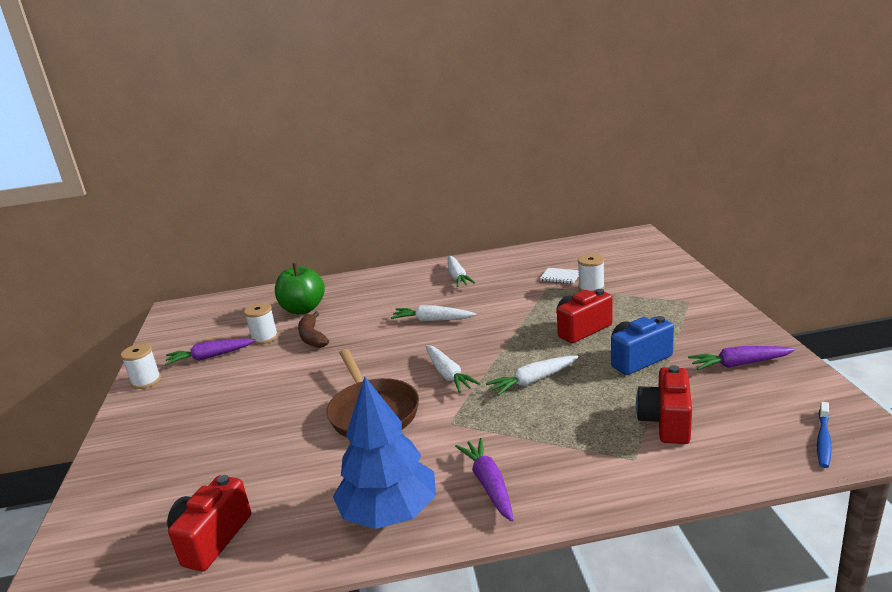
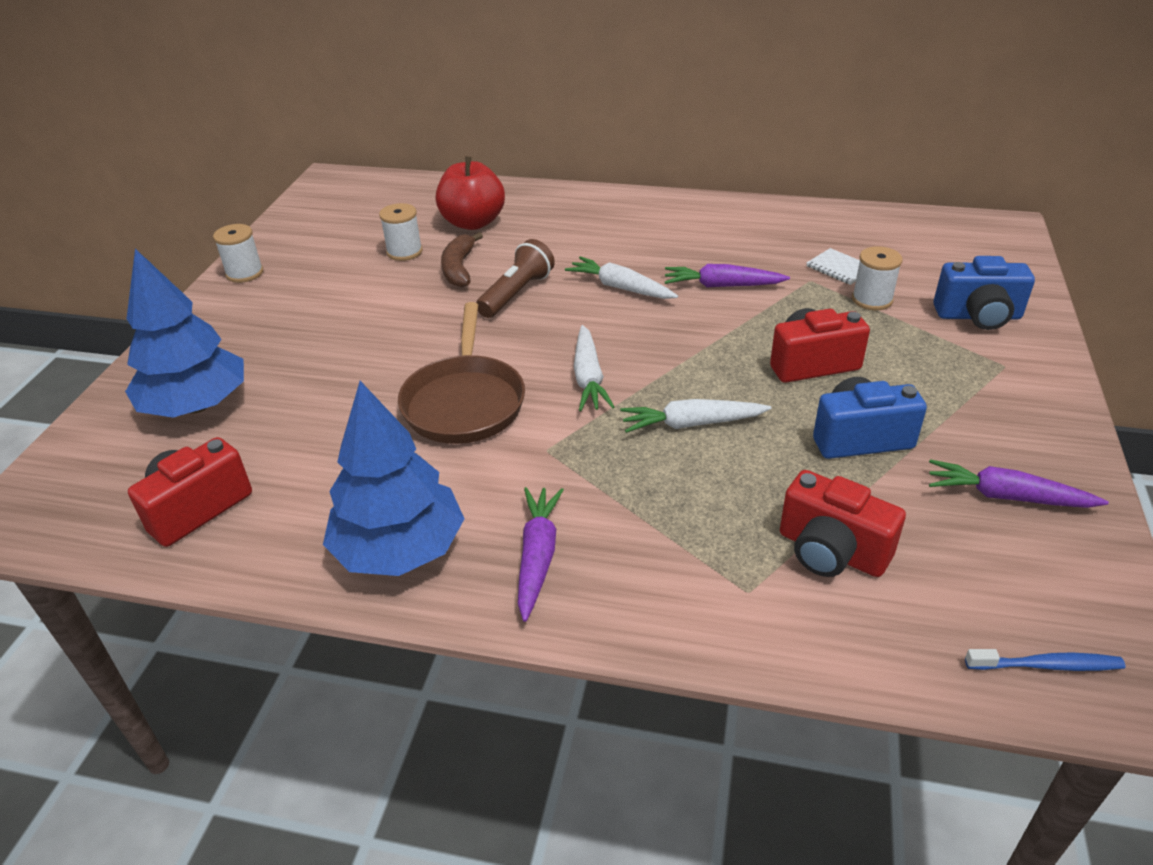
camera: 20 degrees right, 15 degrees up
(164, 474) = (196, 406): none -> blue tree
(210, 357) = (329, 261): purple carrot -> purple carrot (722, 286)
(303, 309) = (473, 222): green apple -> red apple
(364, 341) = (516, 293): none -> brown flashlight
(457, 277) = (696, 228): white carrot -> none
(656, 281) = (978, 316): none -> blue camera
(666, 422) = (831, 551): red camera -> red camera turned 90 degrees counterclockwise
(823, 440) = (1046, 665): blue toothbrush -> blue toothbrush turned 135 degrees counterclockwise

